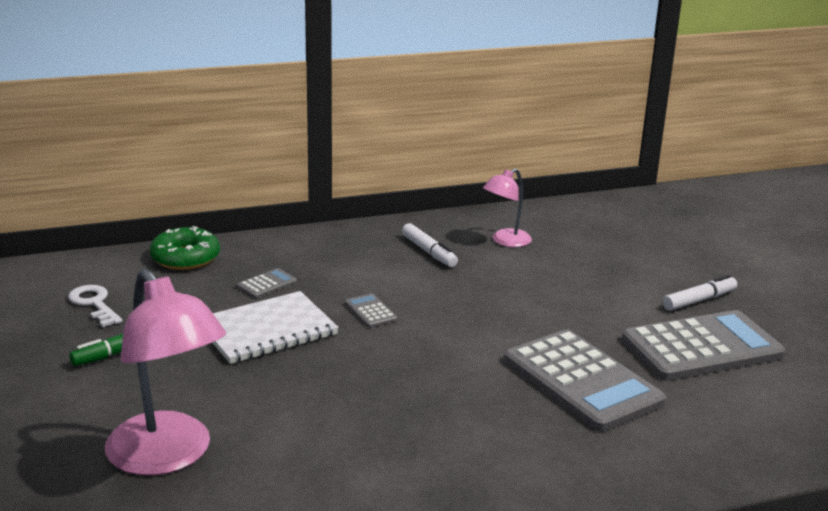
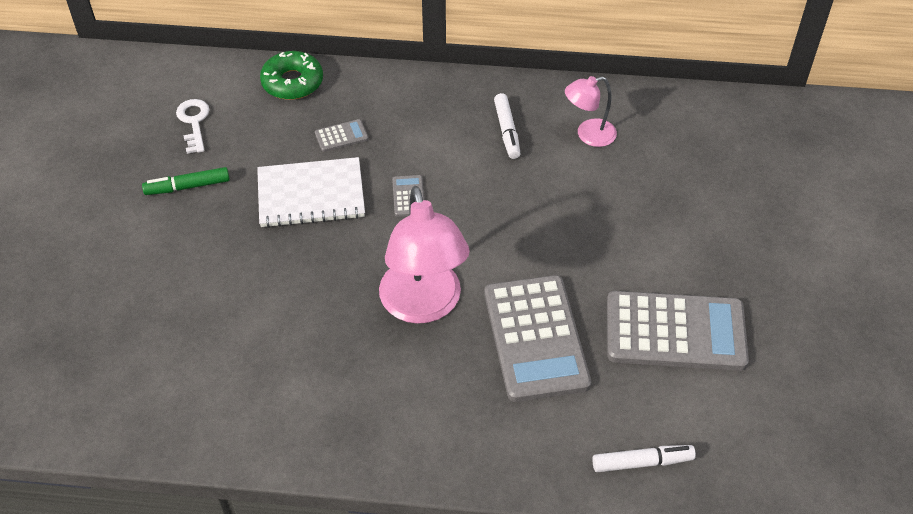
camera: 25 degrees right, 25 degrees up
(168, 456) = (167, 314): pink lamp -> pink lamp (423, 306)
(699, 300) = (720, 270): white marker -> white marker (642, 462)

